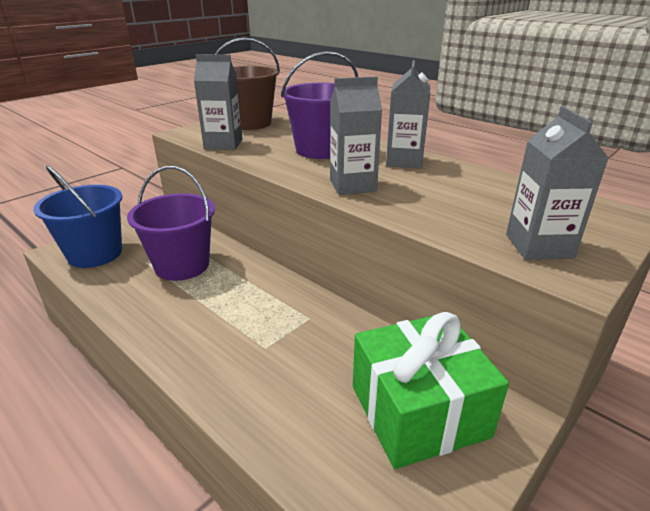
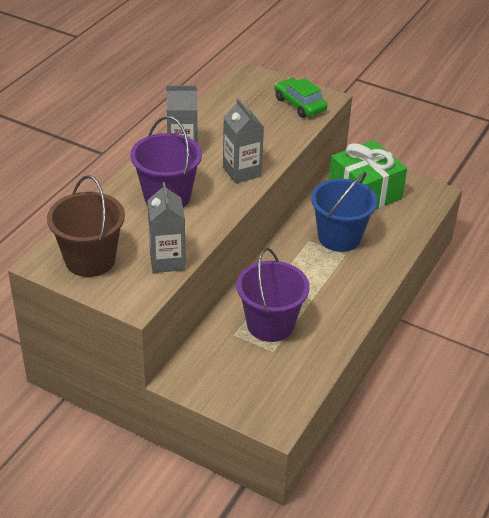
camera: 105 degrees left, 10 degrees up
(95, 254) = (273, 392): blue bucket -> blue bucket (339, 237)
(538, 246) = (299, 104): grey carton -> green car

